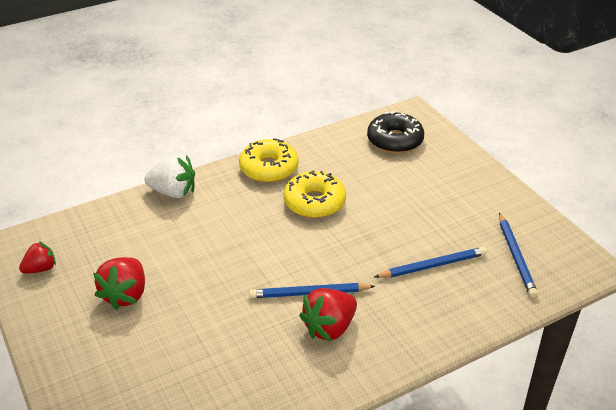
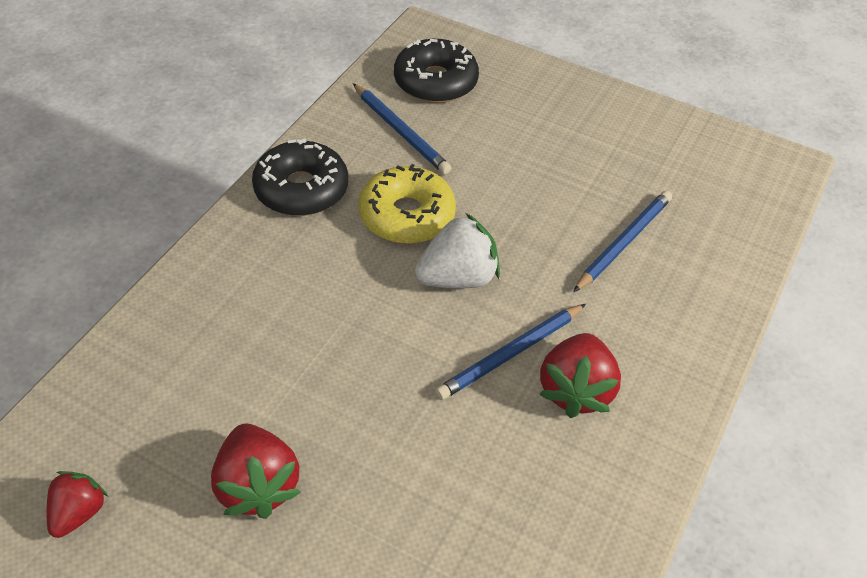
camera: 35 degrees left, 10 degrees up
(173, 192) = (190, 285): white strawberry -> white strawberry (457, 278)
(269, 168) = (301, 189): yellow donut -> black donut
(515, 256) = (702, 188): blue pencil -> blue pencil (400, 131)

